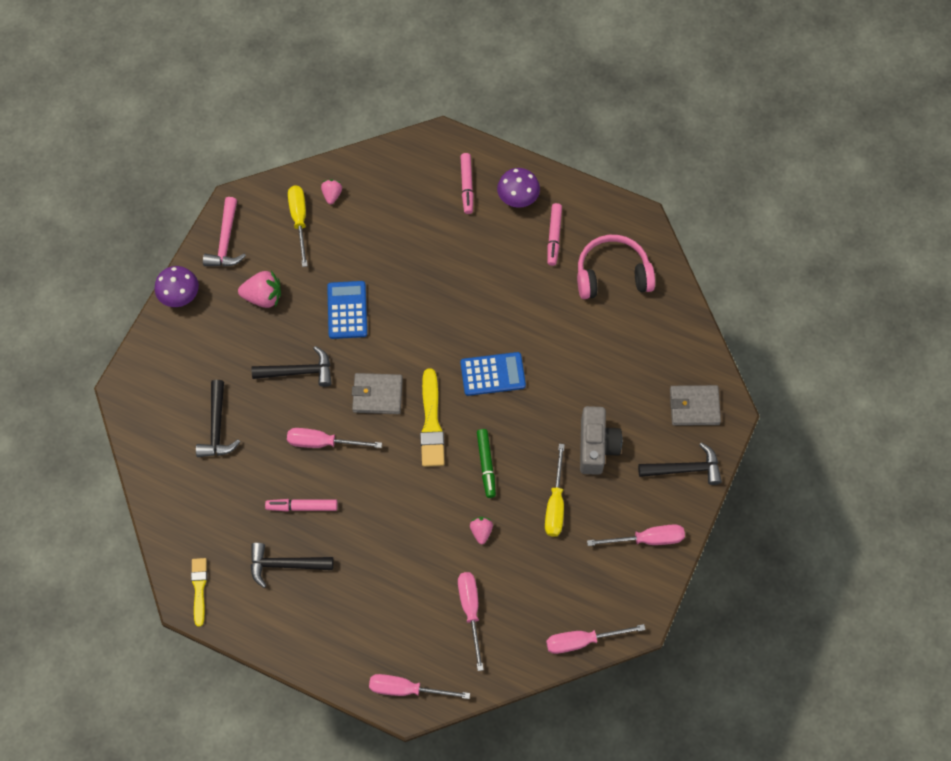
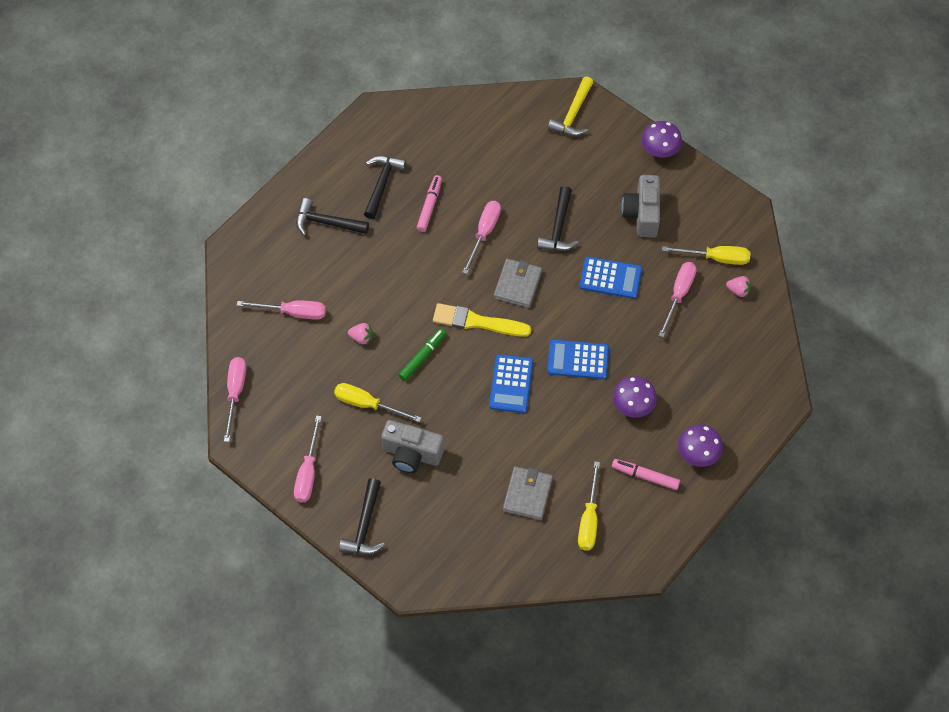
camera: 105 degrees right, 5 degrees down
(150, 389) = (573, 114): none -> yellow hammer
(199, 588) = (382, 121): yellow brush -> none
(217, 427) = (523, 157): black hammer -> black hammer (326, 223)
(226, 241) = (708, 195): pink hammer -> none
(263, 297) = (642, 214): pink strawberry -> grey camera
(407, 689) = (244, 250): pink screwdriver -> pink screwdriver (679, 295)
(448, 320) = (578, 360): none -> blue calculator
(467, 186) = (722, 411): pink marker -> none
(484, 261) = (633, 406): none -> purple mushroom
(486, 465) = (423, 357): green marker -> green marker turned 120 degrees clockwise
(612, 274) = (589, 519): pink headphones -> yellow screwdriver
(694, 407) = (425, 554): grey wallet -> grey wallet (527, 494)

